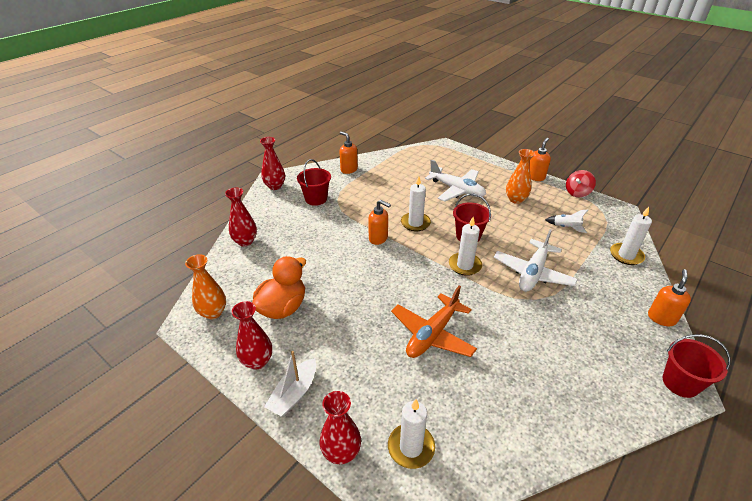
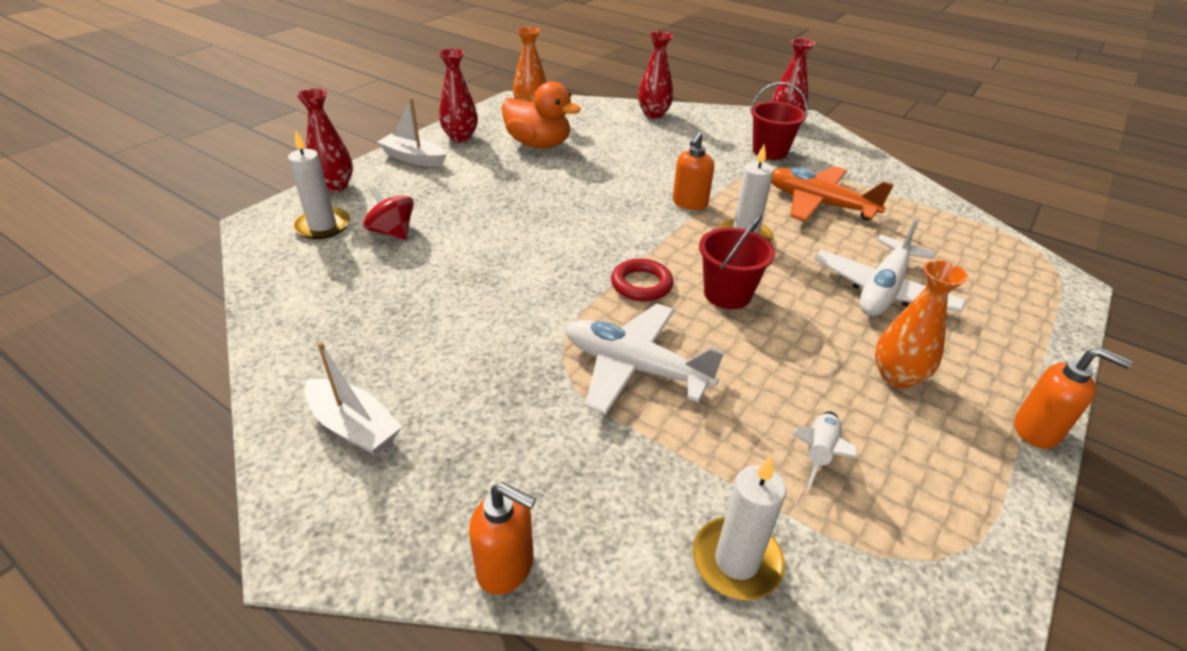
camera: 85 degrees right, 0 degrees up
(348, 169) = (873, 174): orange soap dispenser -> none
(432, 334) = (487, 246): orange plane -> orange plane (819, 204)
(465, 265) = (641, 284): white candle -> red ring
(577, 193) = (1012, 515): red spinning top -> red spinning top (392, 232)
(612, 384) = (354, 426): none -> white boat
(680, 383) = (327, 537): red bucket -> none

